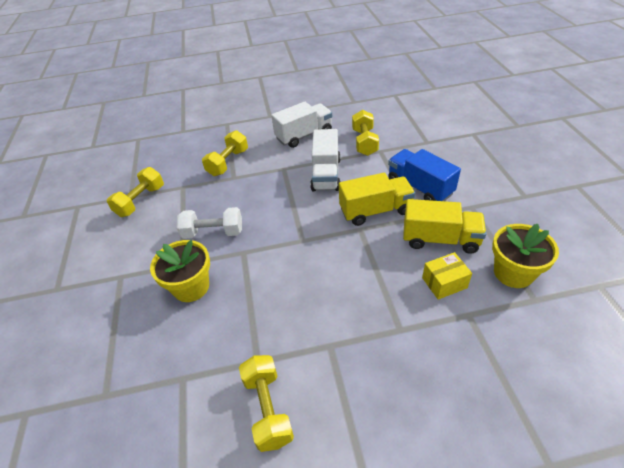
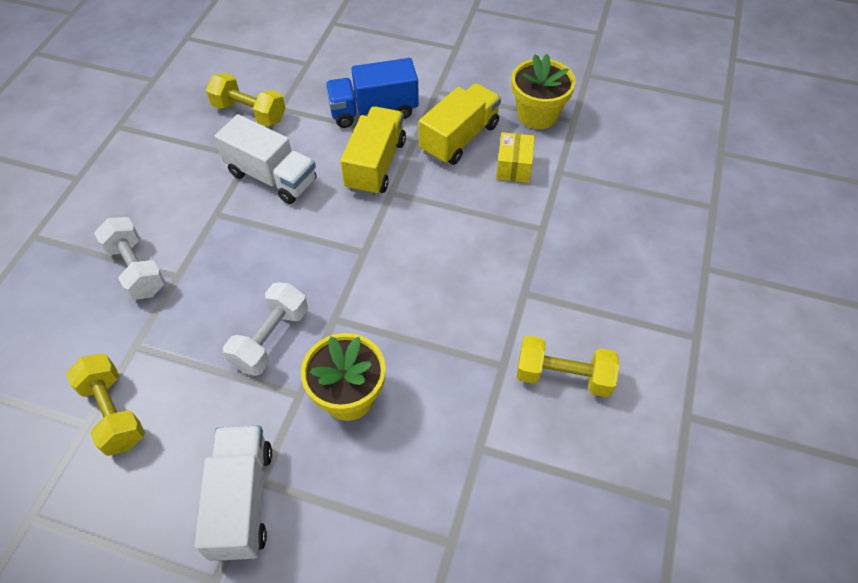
camera: 65 degrees left, 10 degrees up
(228, 162) = (136, 269): yellow dumbbell -> white dumbbell
(304, 135) = (168, 161): white truck -> white truck (242, 501)

